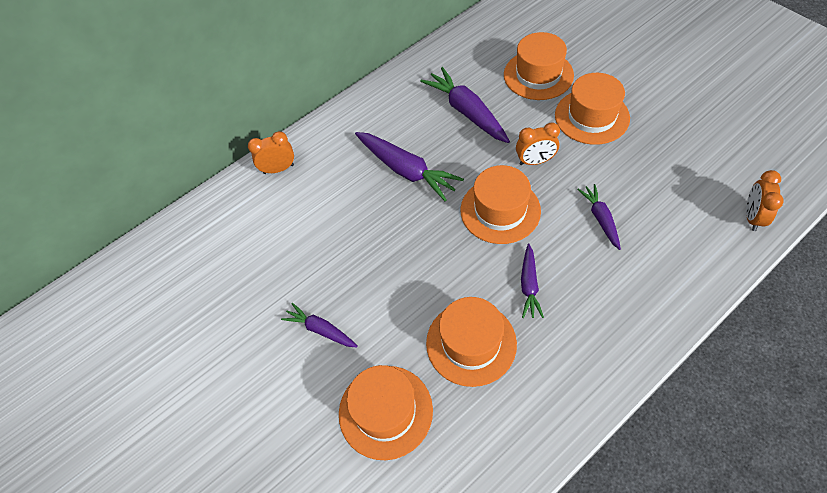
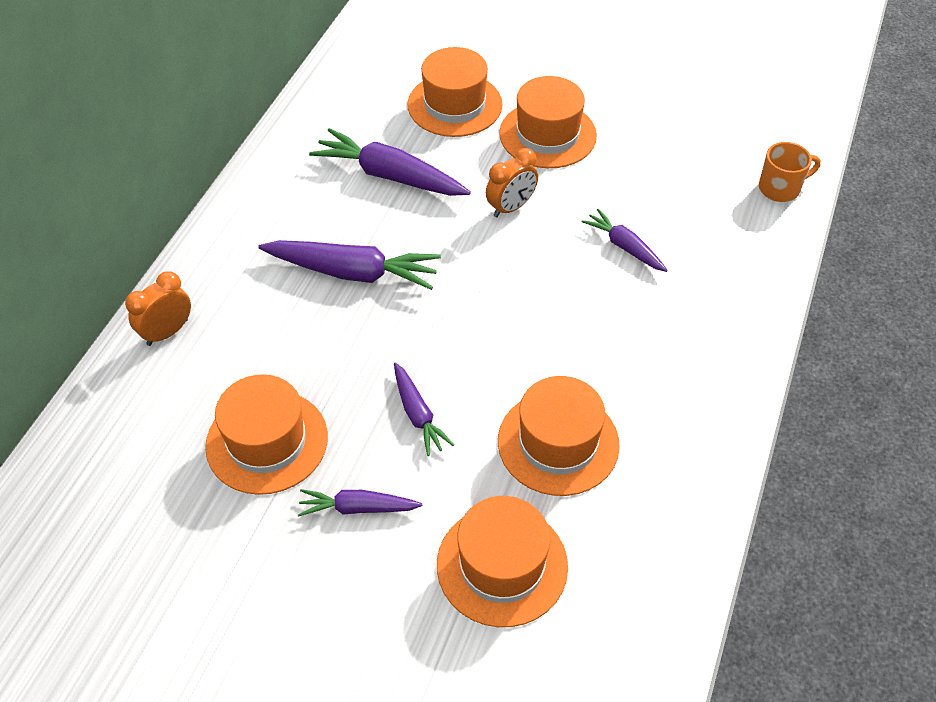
camera: 35 degrees left, 5 degrees down
(500, 210) = (502, 278): orange hat -> orange hat (267, 441)
(529, 285) = (587, 350): purple carrot -> purple carrot (418, 414)
(752, 217) = (780, 188): orange clock -> orange mug

